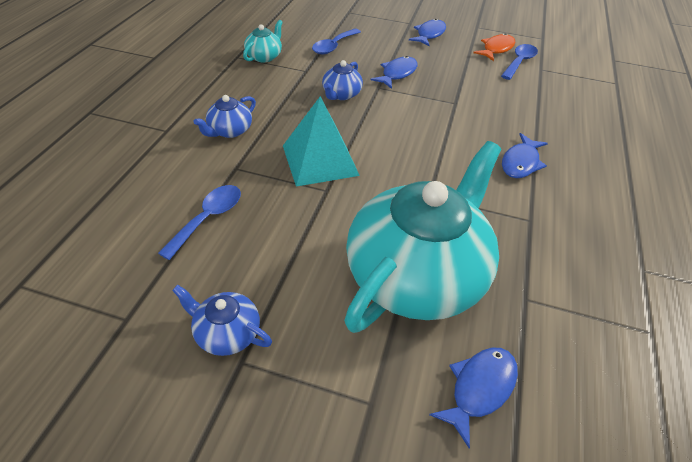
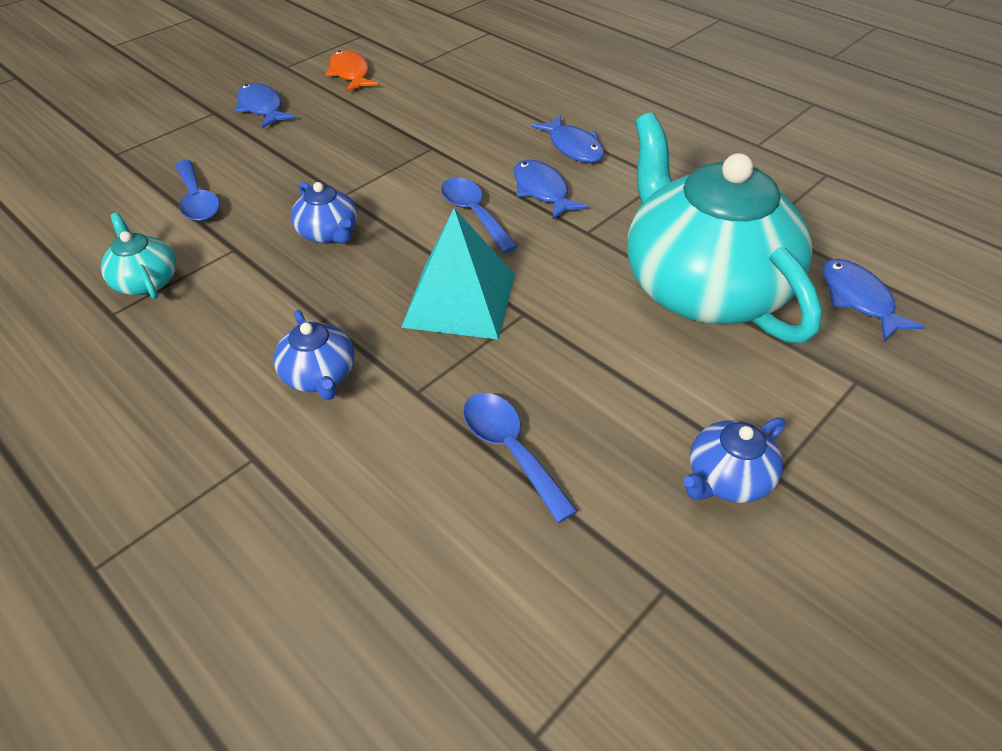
camera: 60 degrees left, 0 degrees up
(397, 73) = (327, 168): blue fish -> blue fish (542, 191)
(519, 62) = (394, 70): blue spoon -> blue spoon (474, 213)

